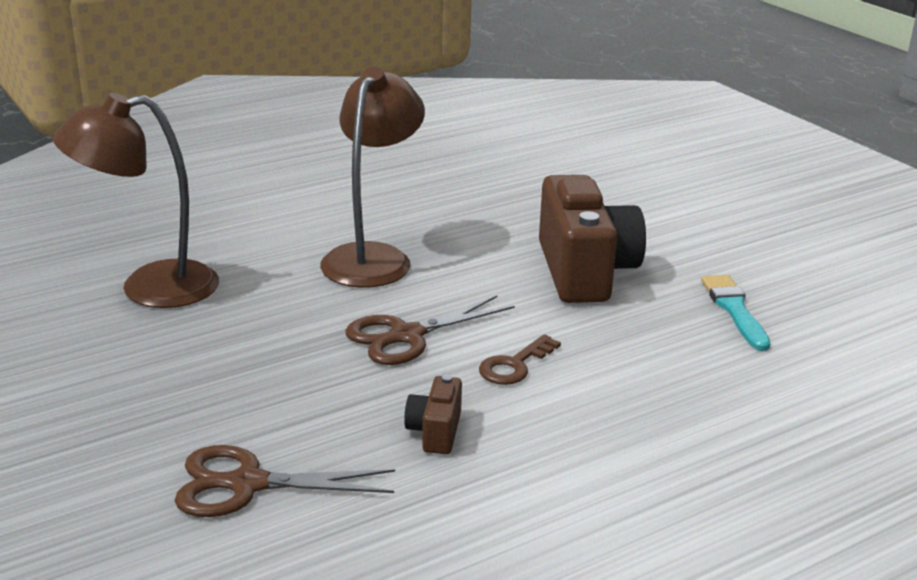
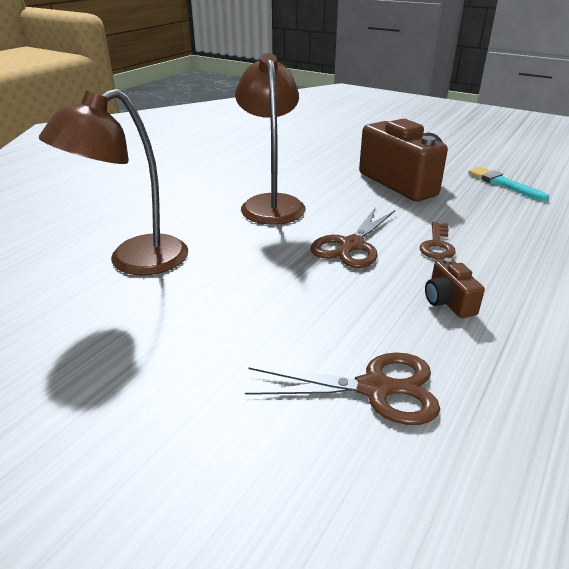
camera: 25 degrees left, 5 degrees up
(247, 484) = (375, 388): brown scissors -> brown scissors turned 150 degrees counterclockwise

